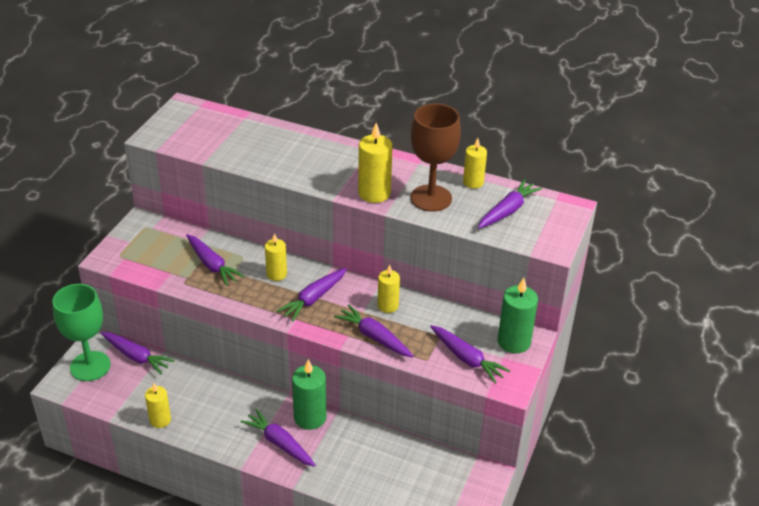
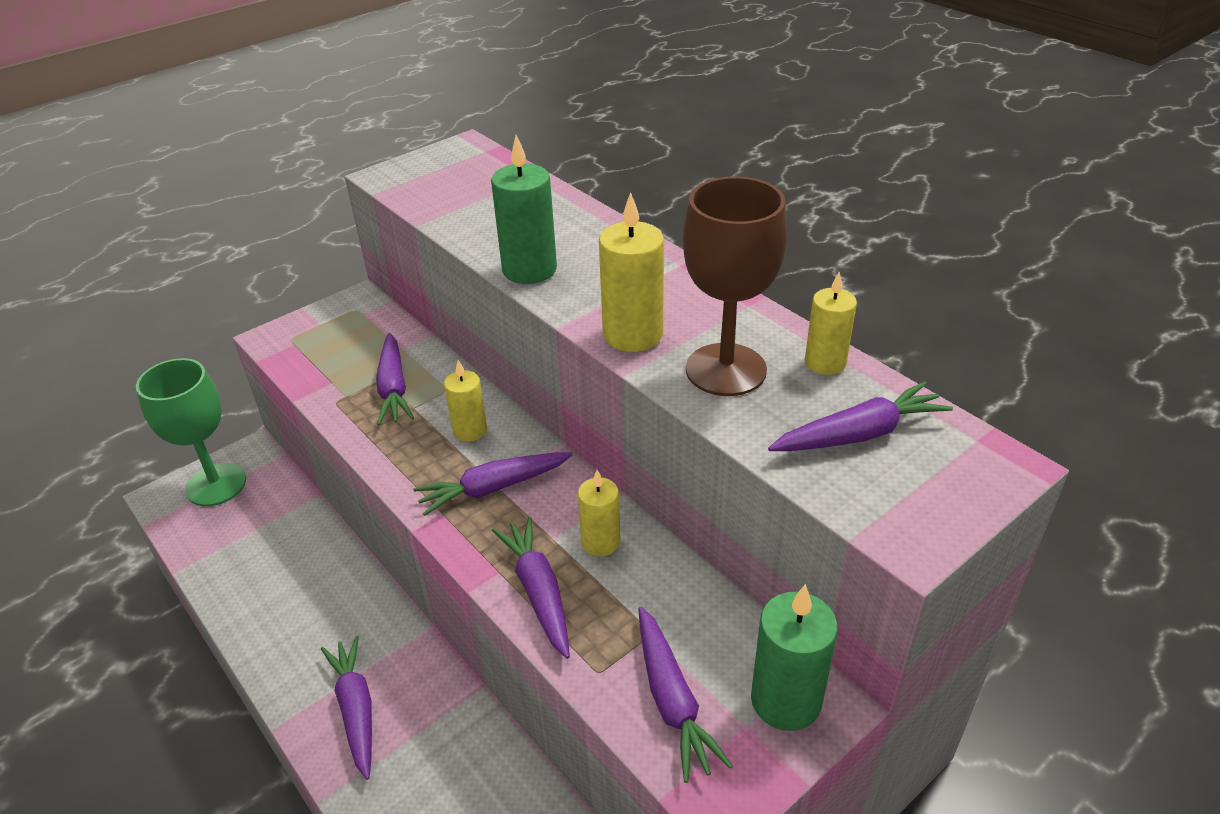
camera: 30 degrees right, 0 degrees up
(136, 356) = (279, 491): purple carrot -> none
(160, 420) = (232, 599): yellow candle -> none
(310, 417) = (430, 683): green candle -> green candle (529, 269)

